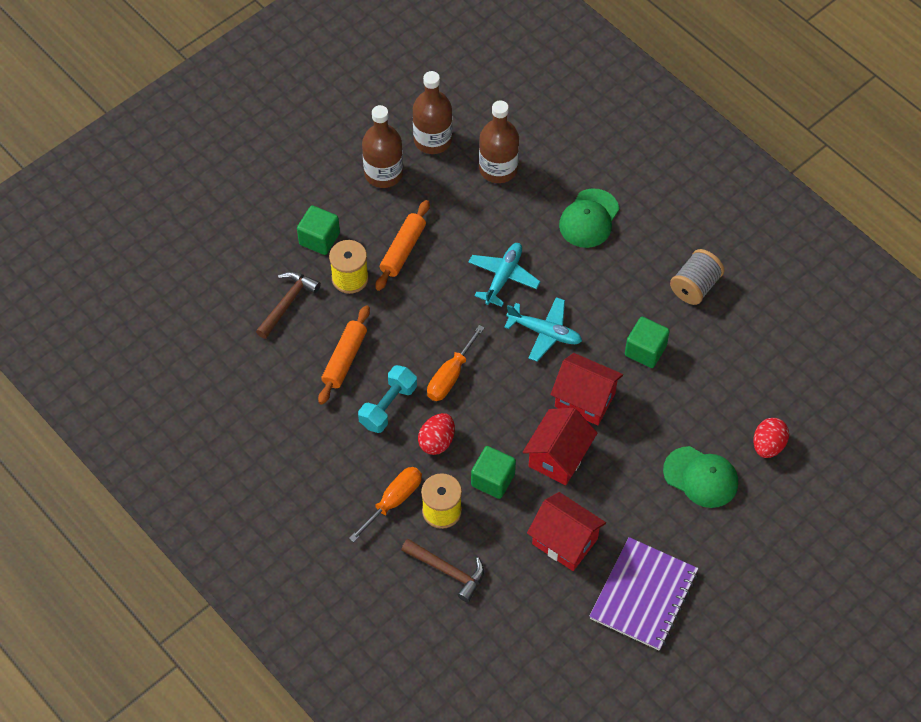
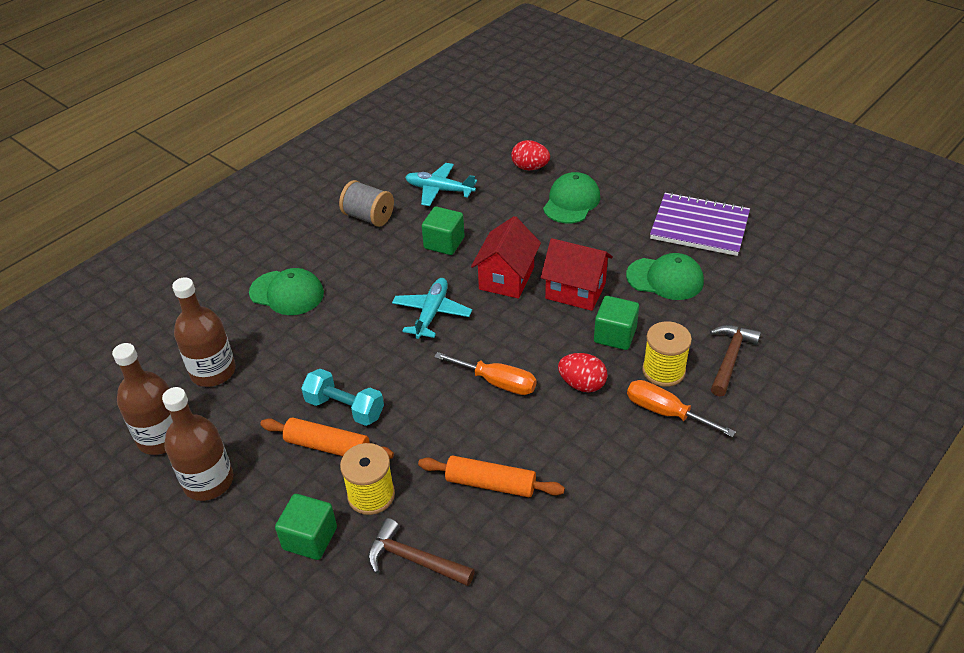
camera: 95 degrees left, 15 degrees down
(388, 406) = (547, 432): turquoise dumbbell -> turquoise dumbbell (345, 408)
(503, 277) = (363, 352): turquoise plane -> turquoise plane (439, 190)
(565, 541) = (665, 279): red house -> green cap

